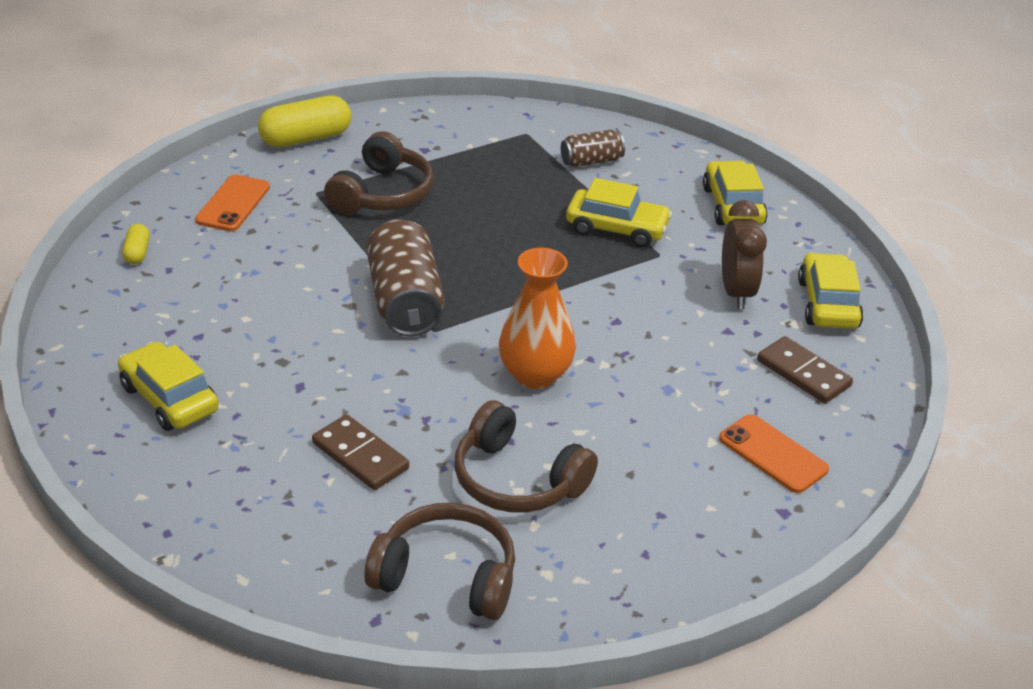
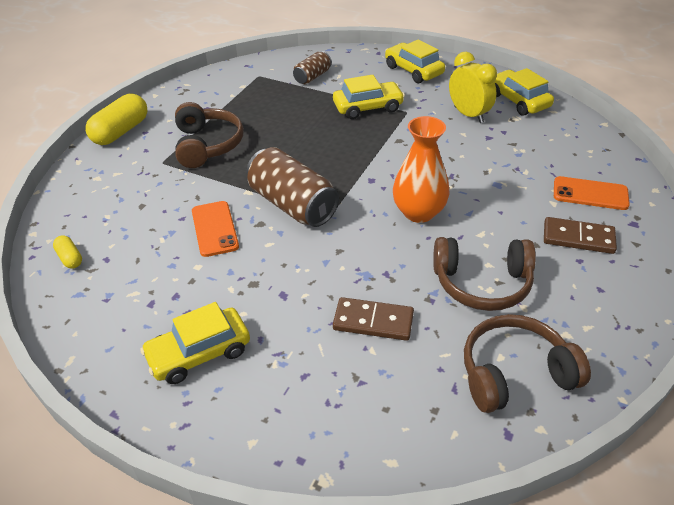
camera: 30 degrees left, 5 degrees up
(169, 398) = (199, 353): yellow car -> yellow car turned 45 degrees counterclockwise
(233, 204) = (111, 193): orange phone -> orange phone (215, 229)
(736, 292) = (468, 115): brown clock -> yellow clock
(803, 373) = (551, 142): brown domino -> brown domino (578, 238)

